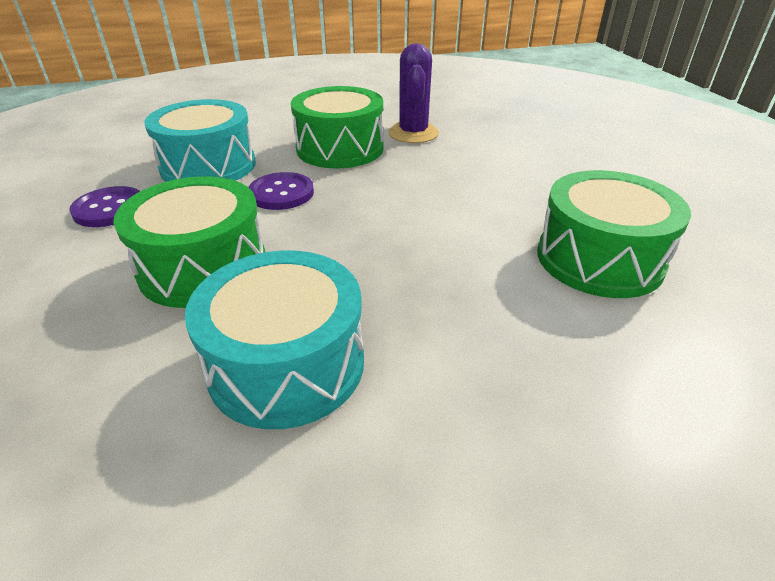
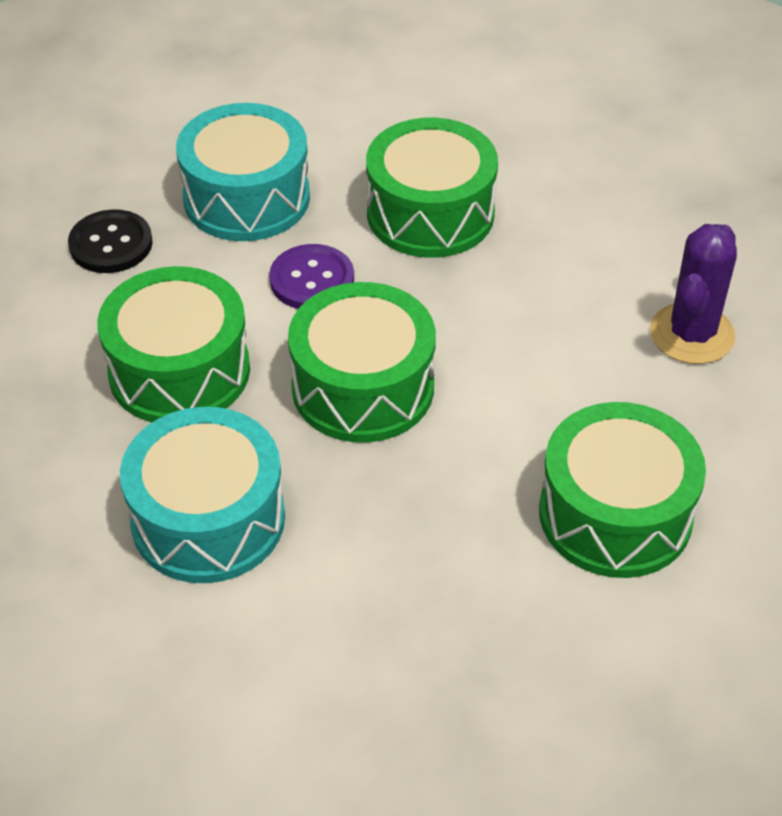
camera: 25 degrees right, 10 degrees up
(109, 209) = (111, 244): purple button -> black button
(360, 238) = (363, 387): none -> green drum
(413, 133) = (553, 210): purple cactus -> purple cactus (692, 334)

